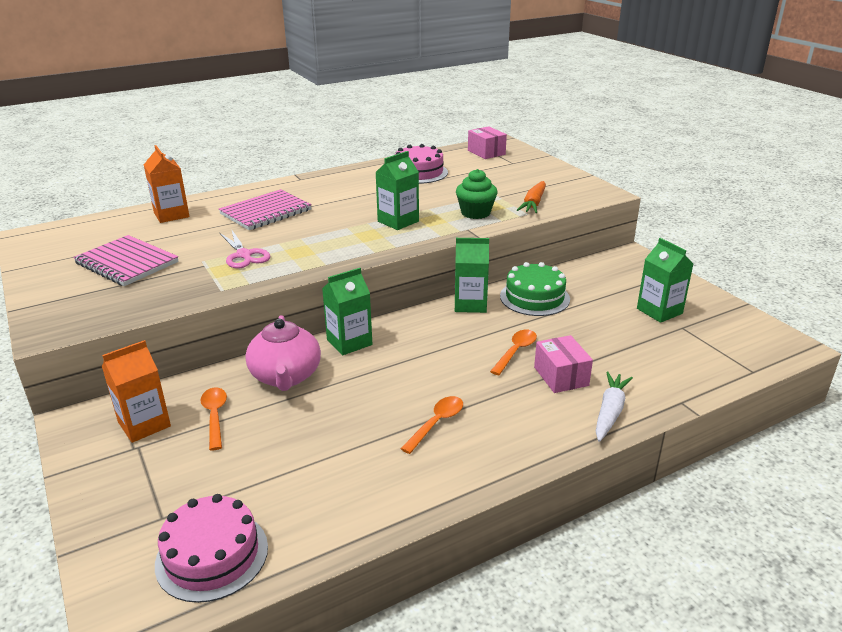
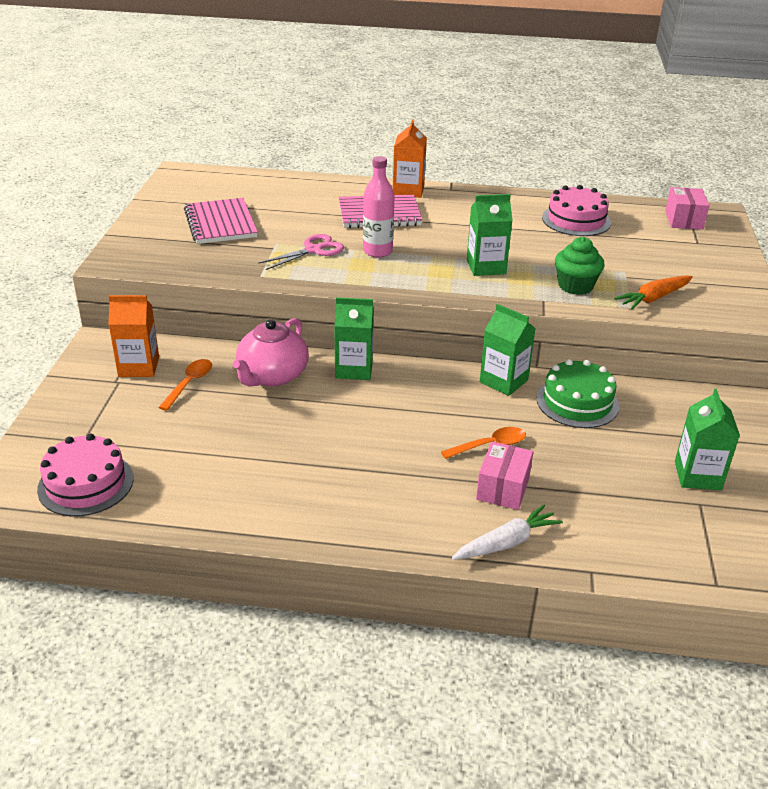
camera: 35 degrees right, 5 degrees up
(171, 215) = (300, 189): orange carton -> orange carton (408, 190)
(244, 255) = (313, 250): pink scissors -> pink scissors turned 135 degrees counterclockwise
(300, 238) = (377, 251): none -> pink bottle
(436, 423) = (342, 473): orange spoon -> none

